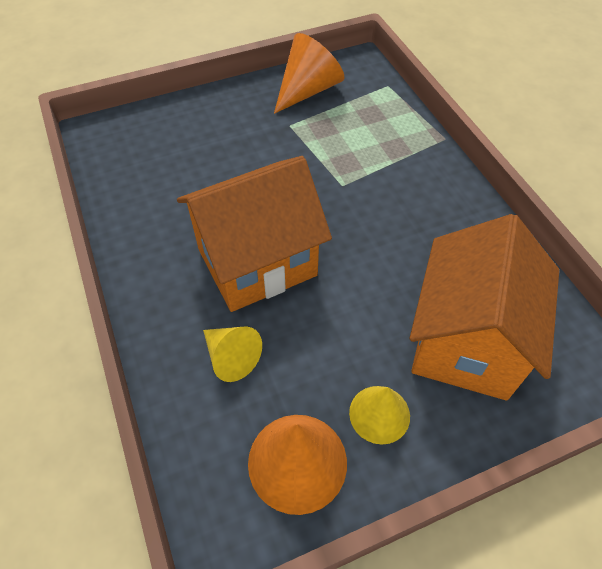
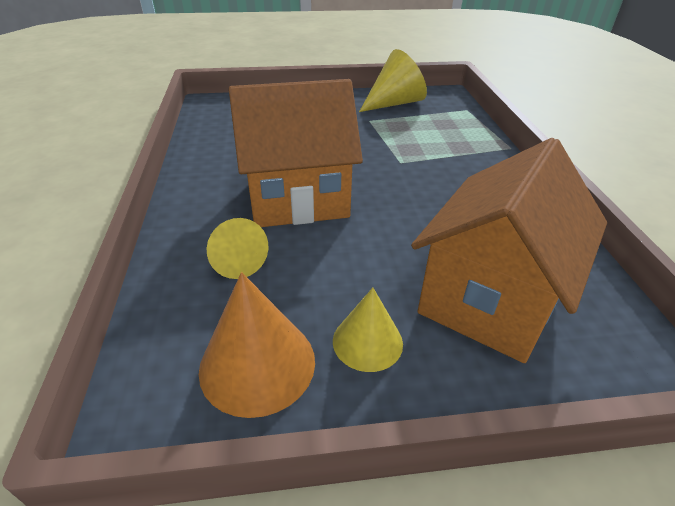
camera: 15 degrees right, 15 degrees down
(308, 90) = (394, 103): orange cone -> yellow cone

